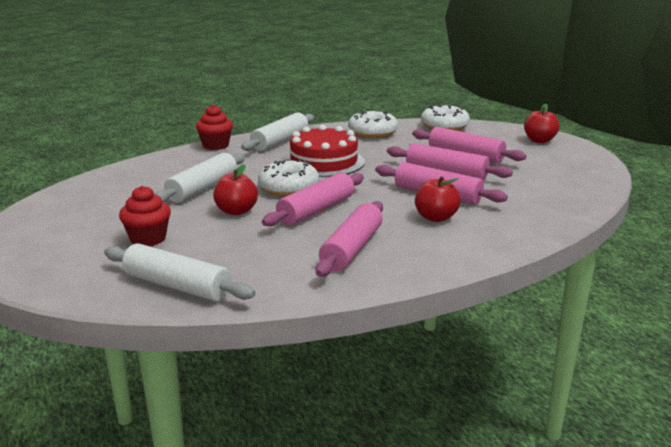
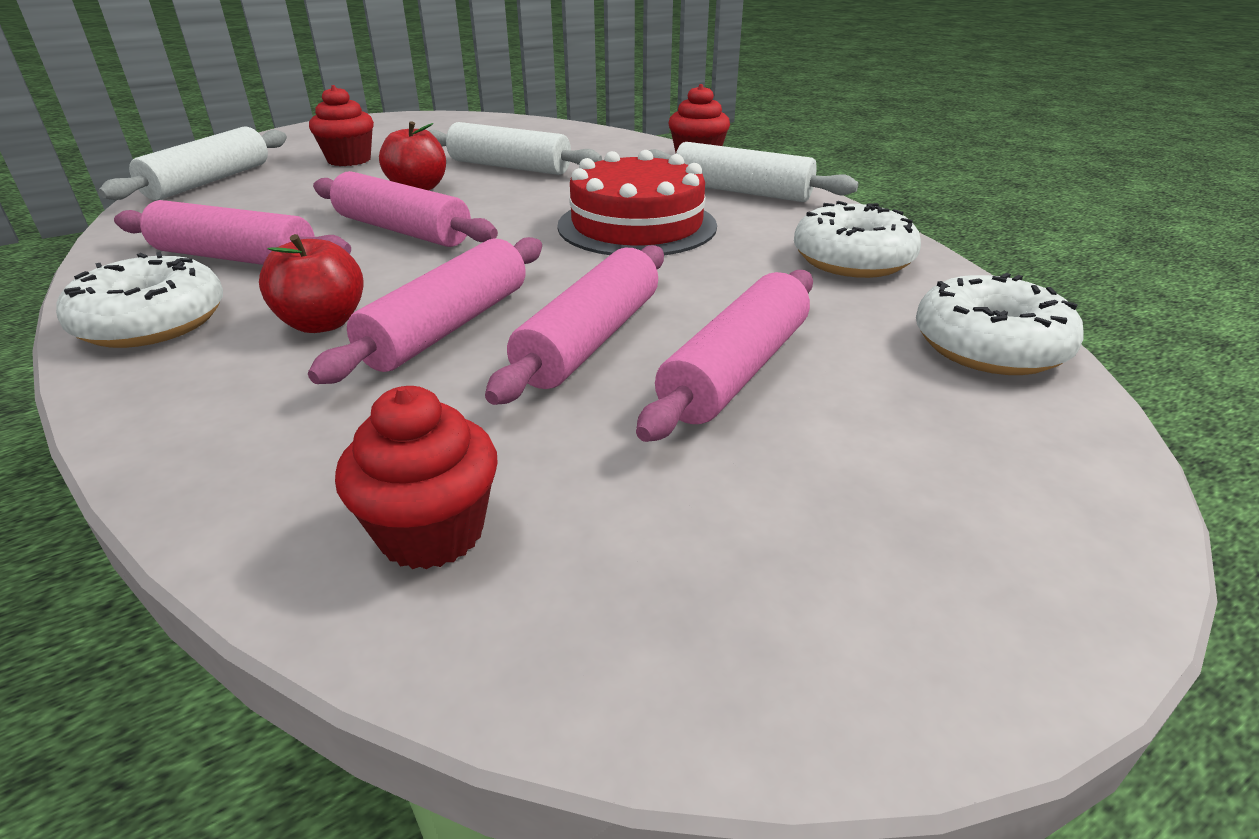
camera: 85 degrees right, 10 degrees up
(288, 188) = (505, 209): white donut -> white donut (152, 322)
(539, 141) = (980, 536): red apple -> none
(564, 191) = (432, 532): none -> red cupcake

